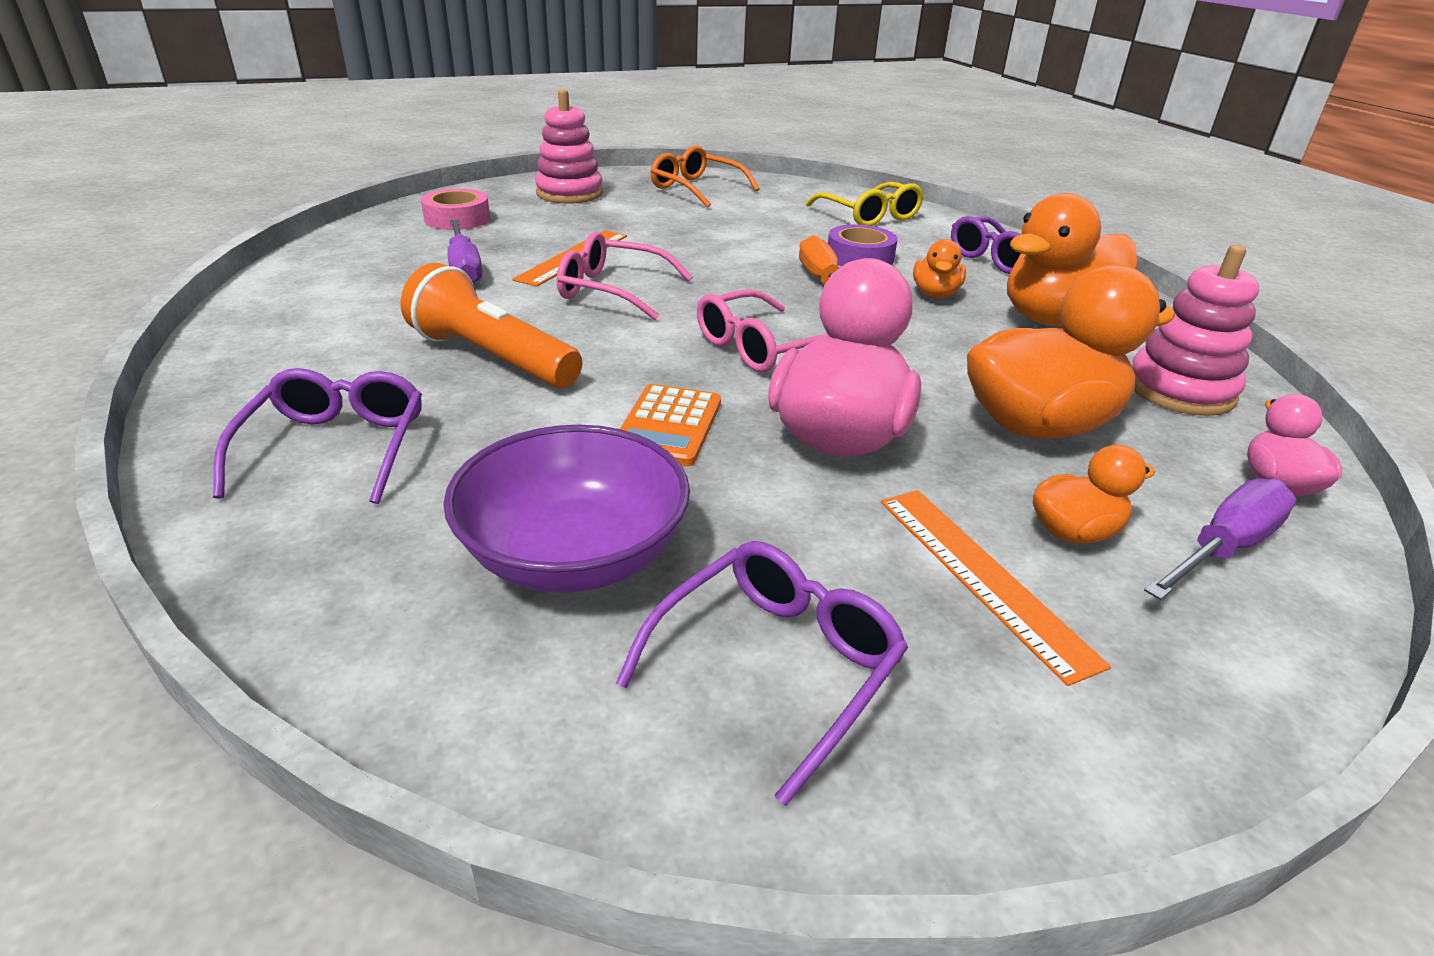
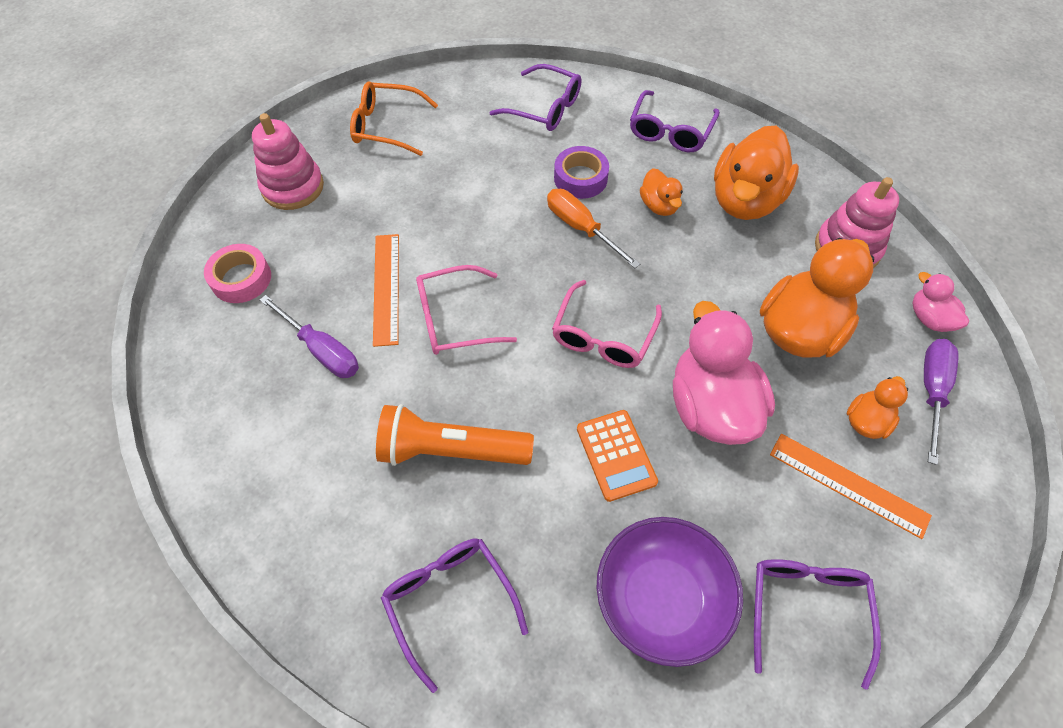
camera: 30 degrees left, 25 degrees up
(869, 216) = (544, 108): yellow glasses -> purple glasses

